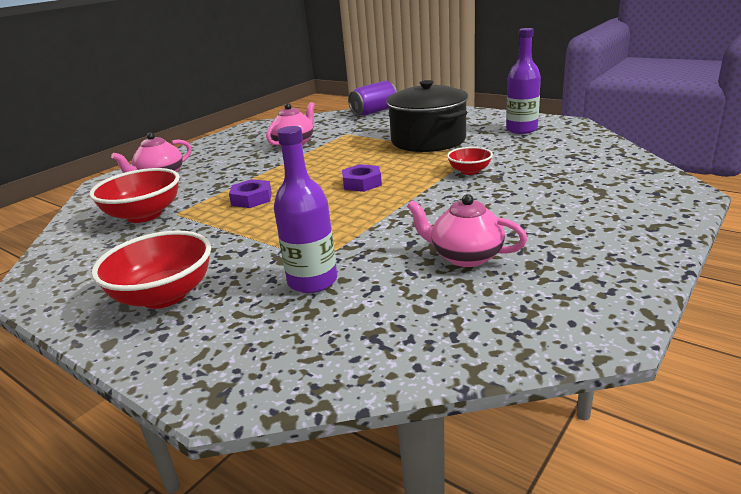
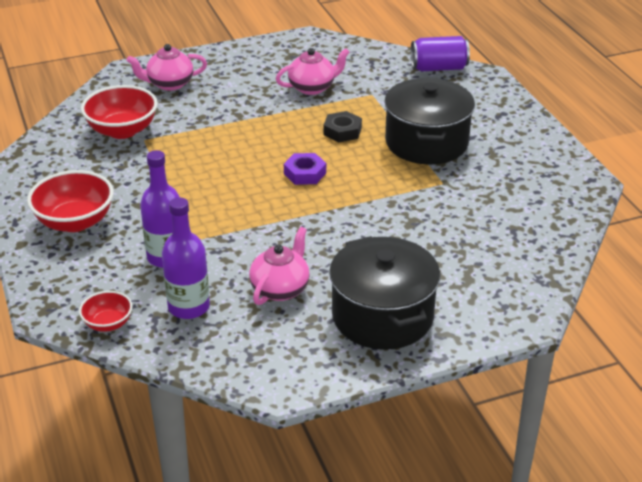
camera: 30 degrees right, 10 degrees up
(251, 199) = (208, 150): purple nut -> none
(355, 154) = (342, 131): none -> black nut
(465, 256) = (280, 289): pink teapot -> pink teapot turned 60 degrees clockwise
(469, 171) = (403, 203): red bowl -> red bowl (108, 323)
(521, 129) = (529, 169): purple bottle -> purple bottle (189, 307)
(585, 236) = (382, 316): none -> black pot

